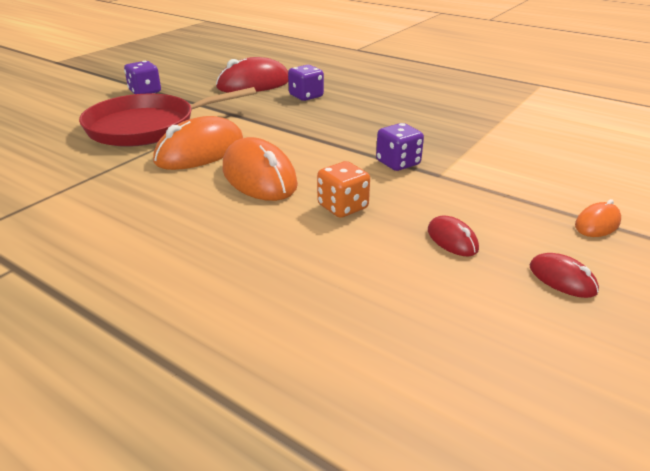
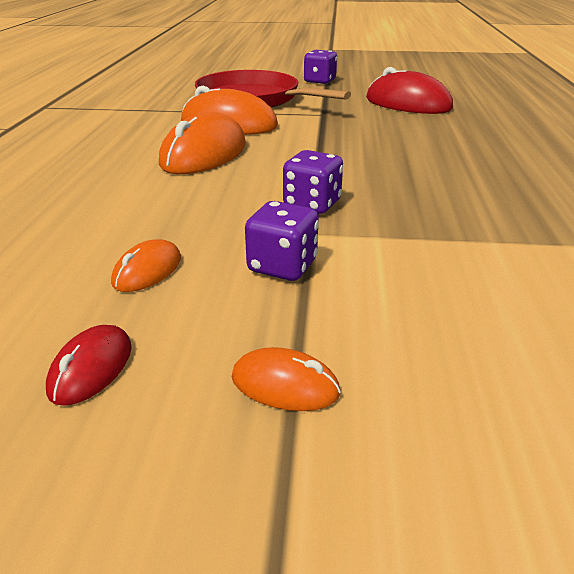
camera: 60 degrees right, 0 degrees up
(306, 96) = (419, 128): purple dice -> purple dice (282, 266)
(342, 207) = (176, 200): orange dice -> none
(452, 240) = (147, 271): red mouse -> orange mouse

